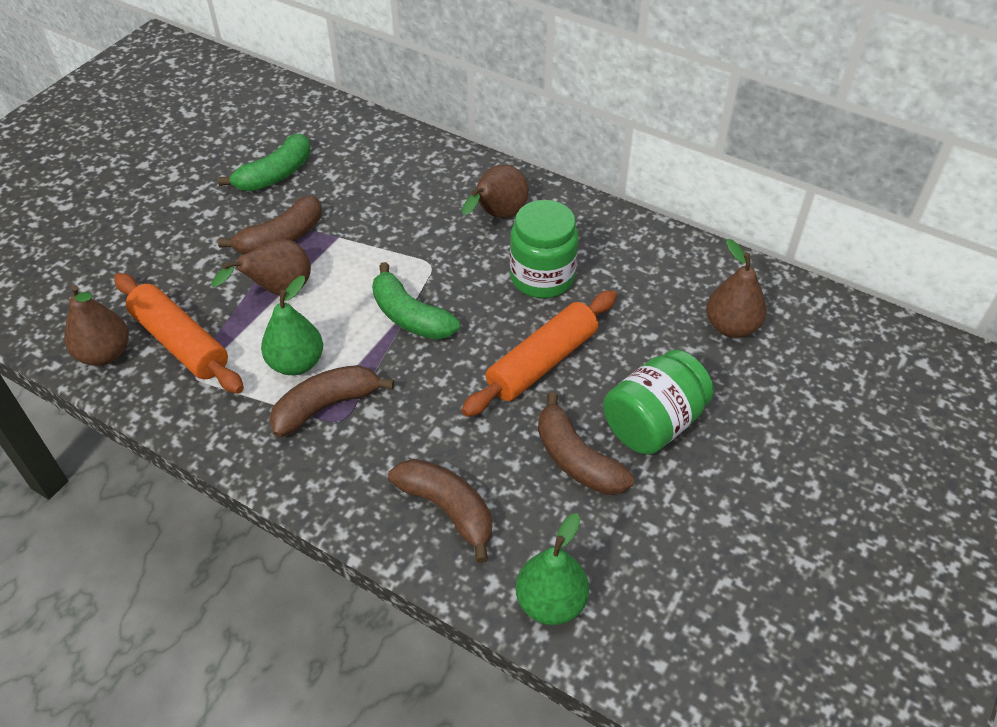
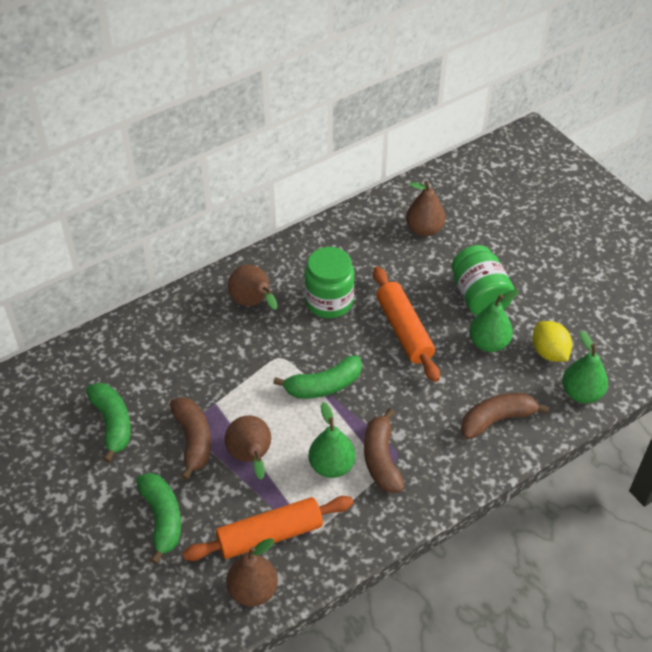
camera: 65 degrees left, 0 degrees up
(172, 252) = (162, 519): none -> green banana
(576, 459) = (488, 343): brown banana -> green pear
(604, 537) = (549, 352): none -> yellow lemon

